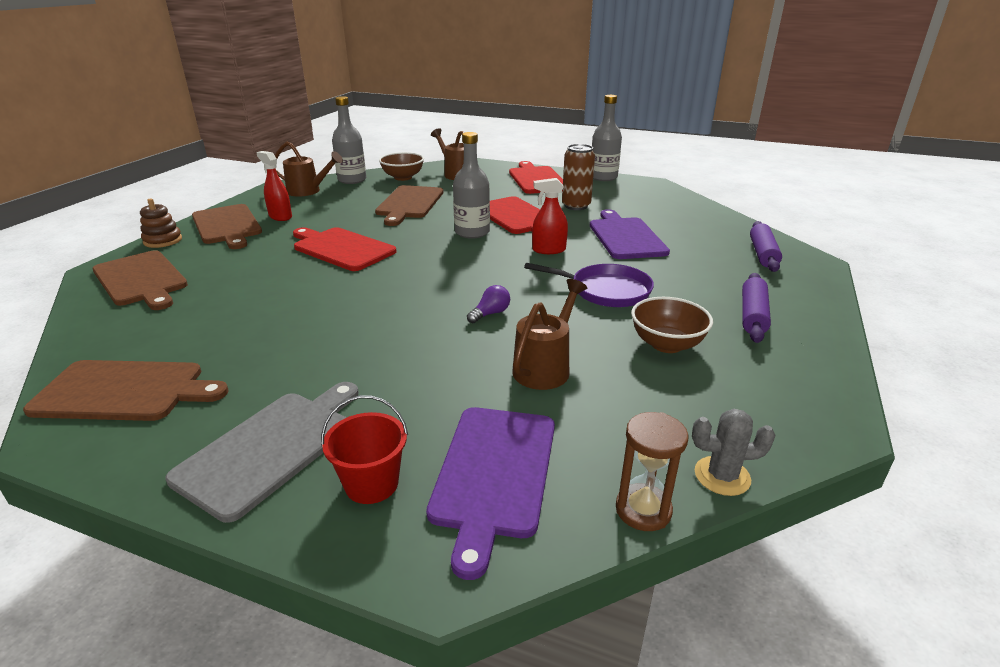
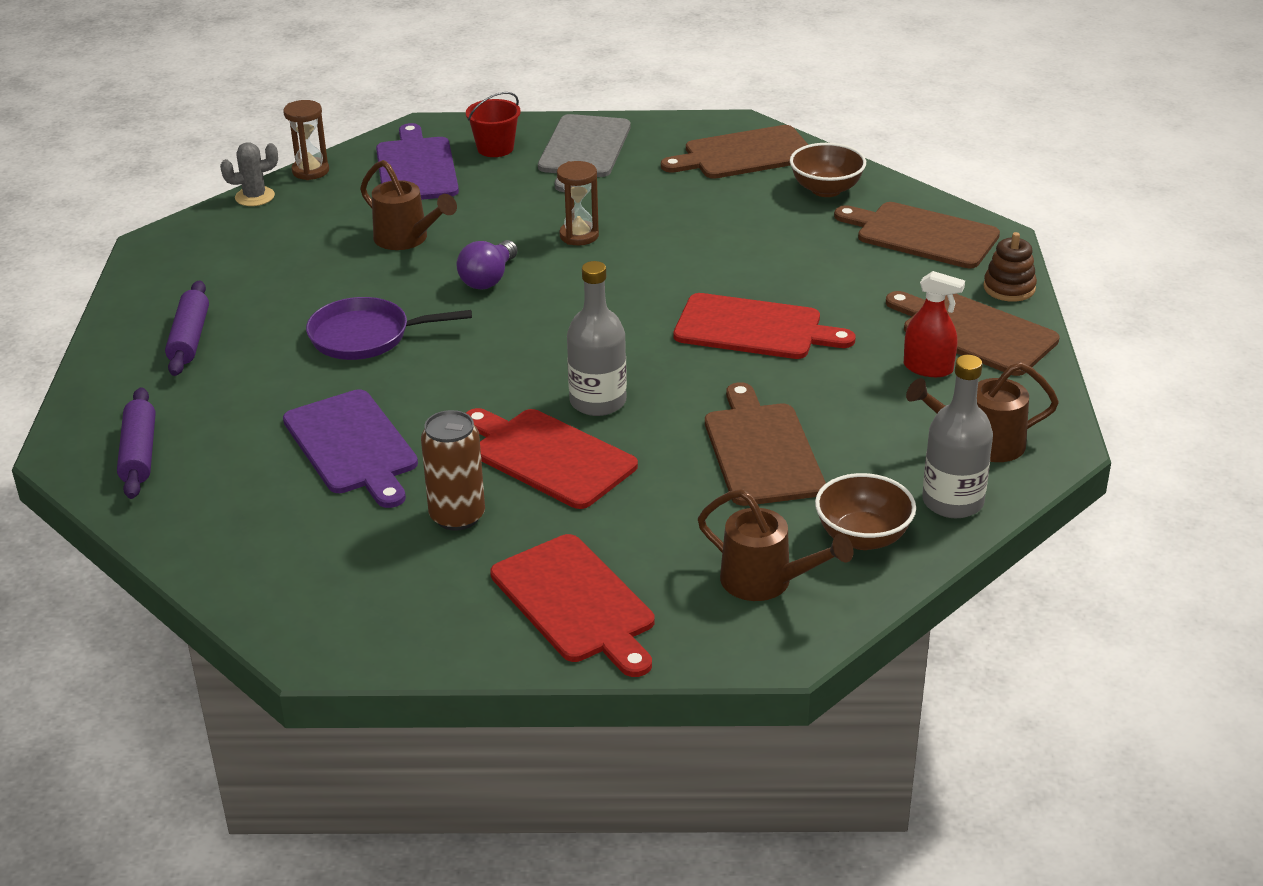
camera: 160 degrees right, 5 degrees up
(386, 335) = (579, 236): none -> brown hourglass
(490, 314) = (488, 279): purple light bulb -> purple light bulb, size x1.50
(545, 367) = (407, 239): brown watering can -> brown watering can turned 60 degrees counterclockwise
(549, 250) = (463, 390): red spray bottle -> none
(603, 177) = (429, 652): grey bottle -> none
(666, 344) = (291, 284): brown bowl -> brown bowl (826, 189)

